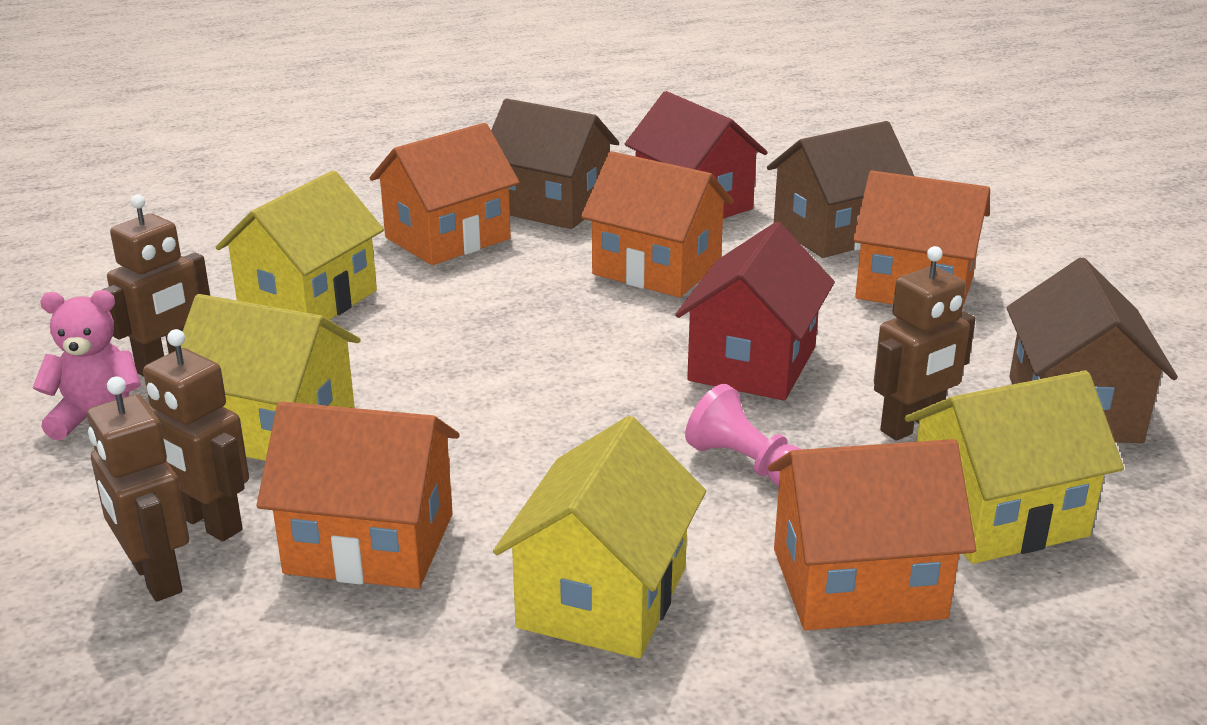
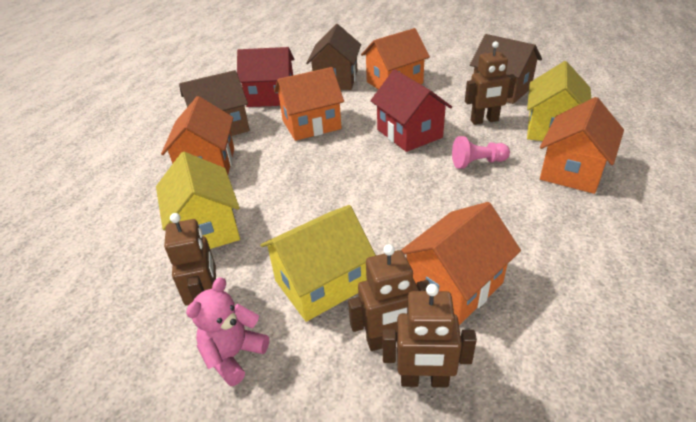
camera: 50 degrees left, 10 degrees up
(603, 597) = (543, 232): yellow house -> none
(912, 427) = (484, 121): brown robot -> brown robot turned 75 degrees clockwise

